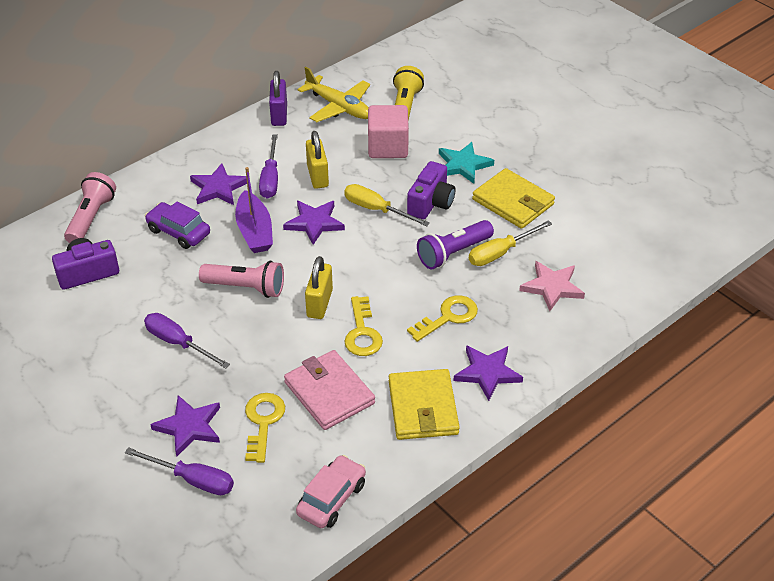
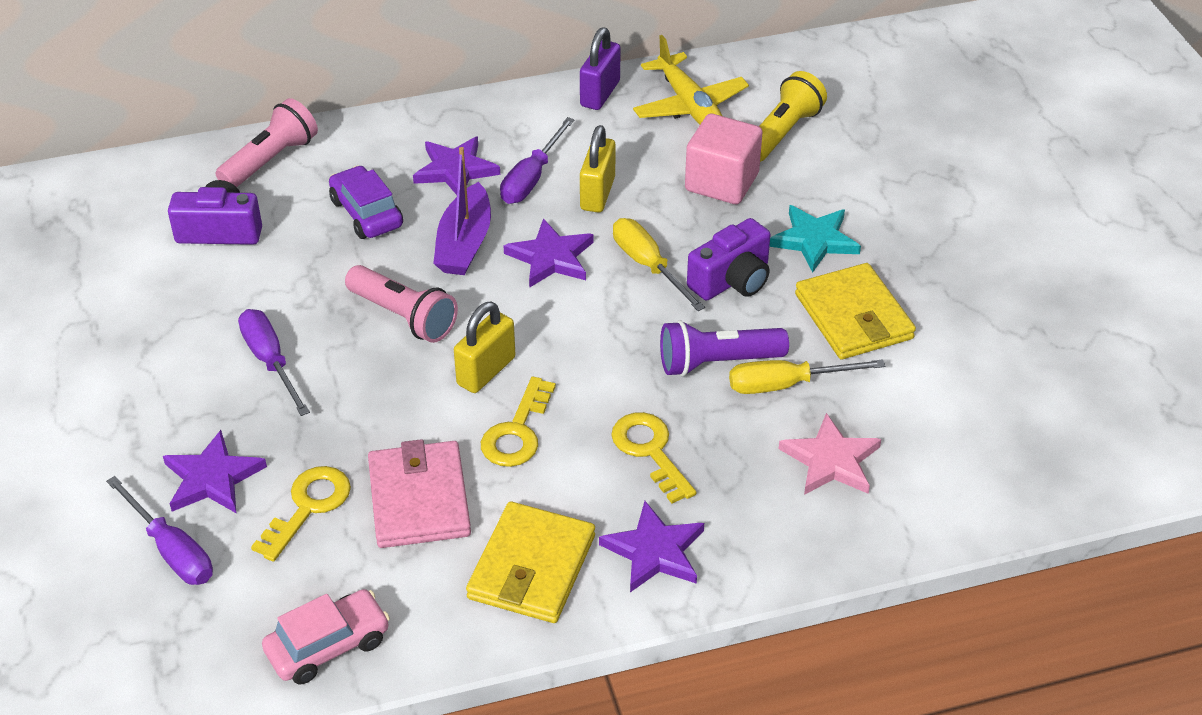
camera: 25 degrees right, 0 degrees up
(448, 317) = (650, 451): yellow key -> yellow key turned 105 degrees counterclockwise

